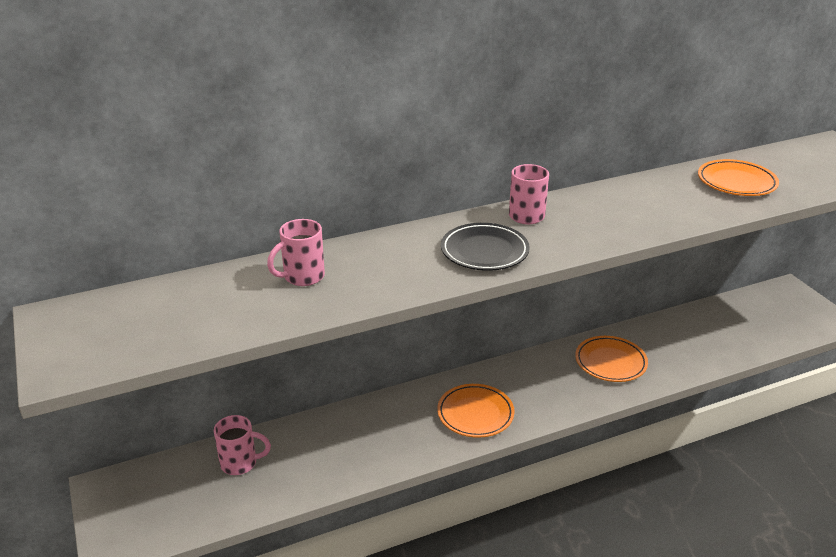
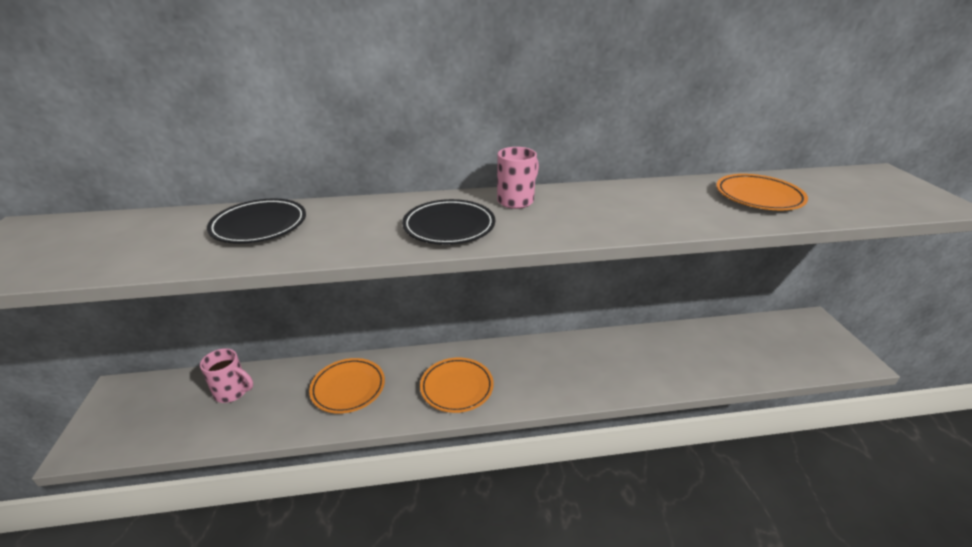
camera: 15 degrees right, 0 degrees up
(302, 277) = (259, 226): pink mug -> black plate
(610, 362) = (607, 361): orange plate -> orange plate (348, 388)

